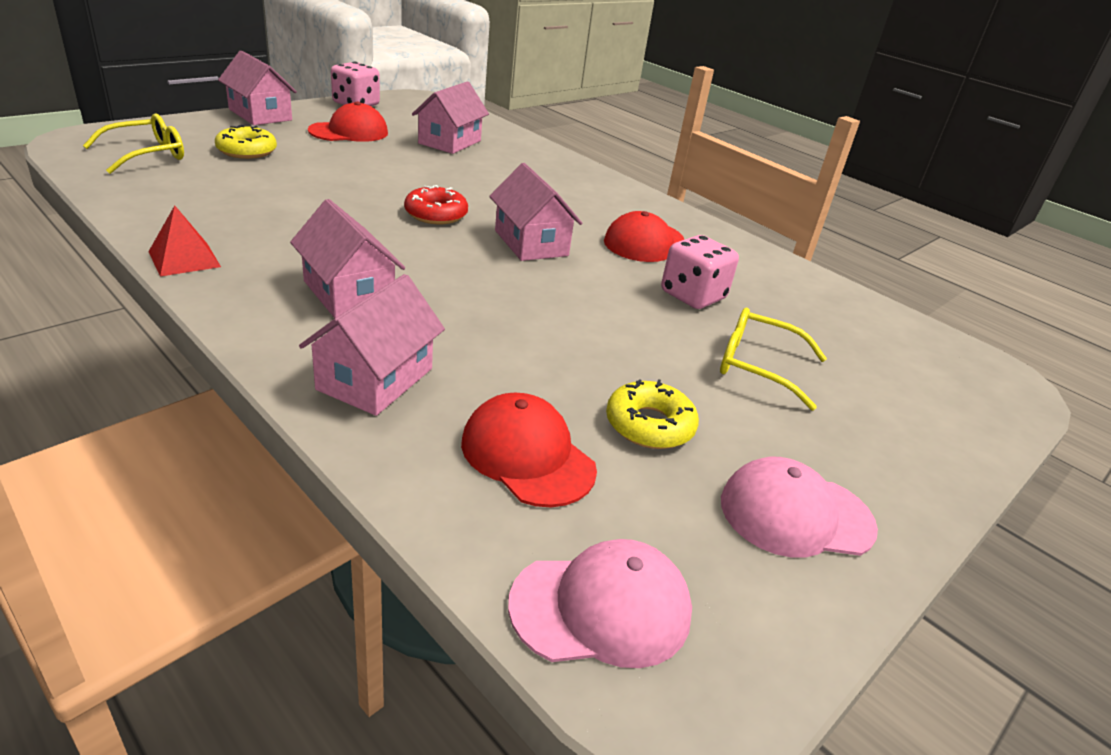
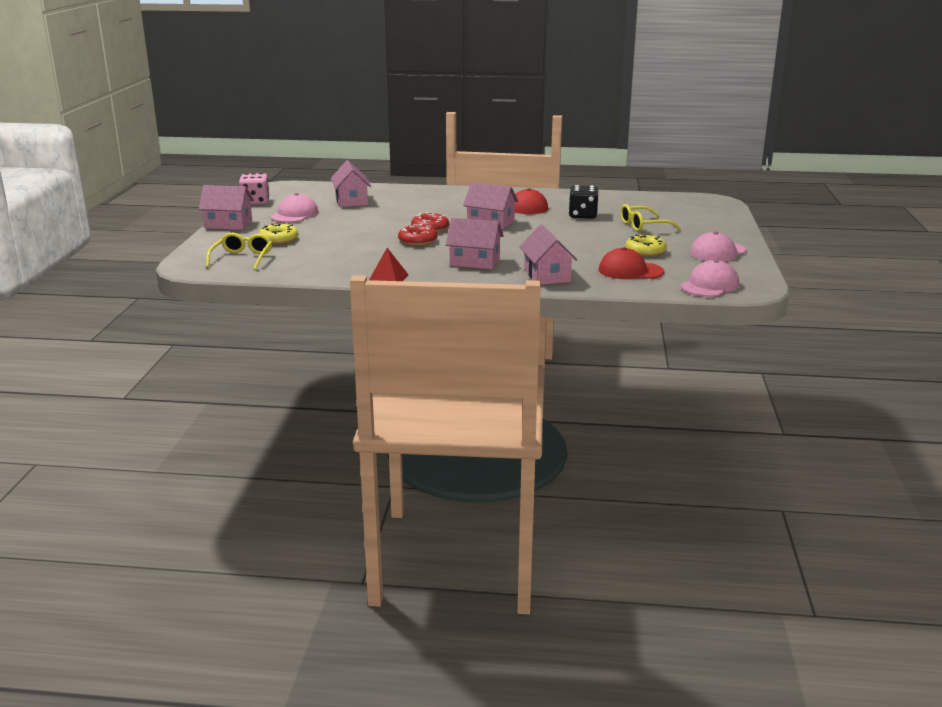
camera: 35 degrees left, 10 degrees down
(349, 132) = (294, 214): red cap -> pink cap
(373, 224) = (417, 241): none -> red donut
(692, 296) = (582, 215): pink dice -> black dice

